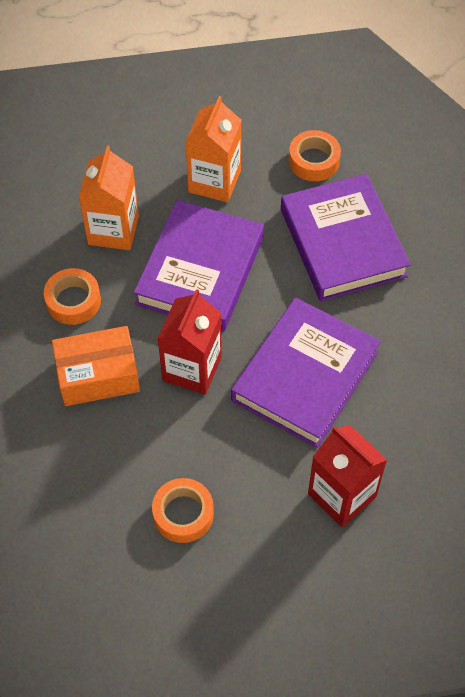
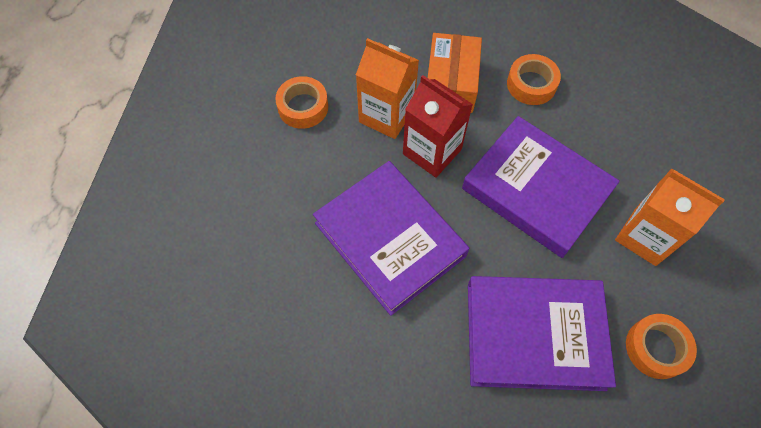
camera: 110 degrees right, 5 degrees up
(113, 230) = (602, 133): orange carton -> orange carton (386, 115)
(342, 495) = (263, 226): red carton -> none

